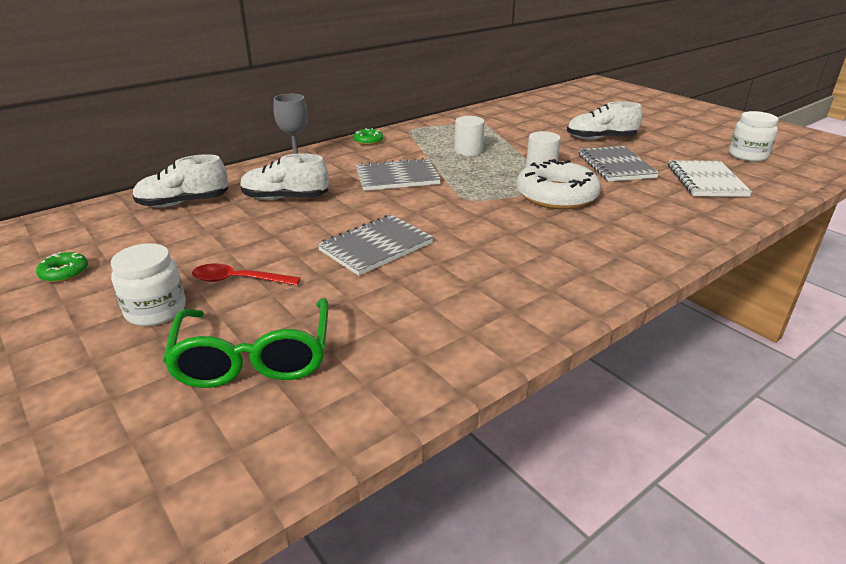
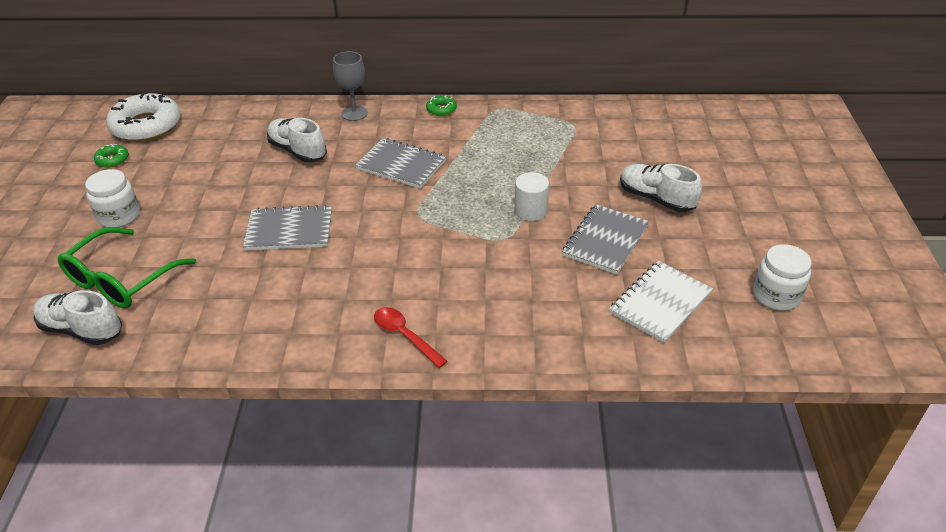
camera: 40 degrees right, 10 degrees up
(183, 203) = (235, 125): white shoe -> white shoe (82, 330)
(238, 280) = (182, 215): red spoon -> red spoon (405, 336)
(468, 151) = (504, 159): white cylinder -> none
(556, 195) = (491, 248): white donut -> white donut (146, 126)

